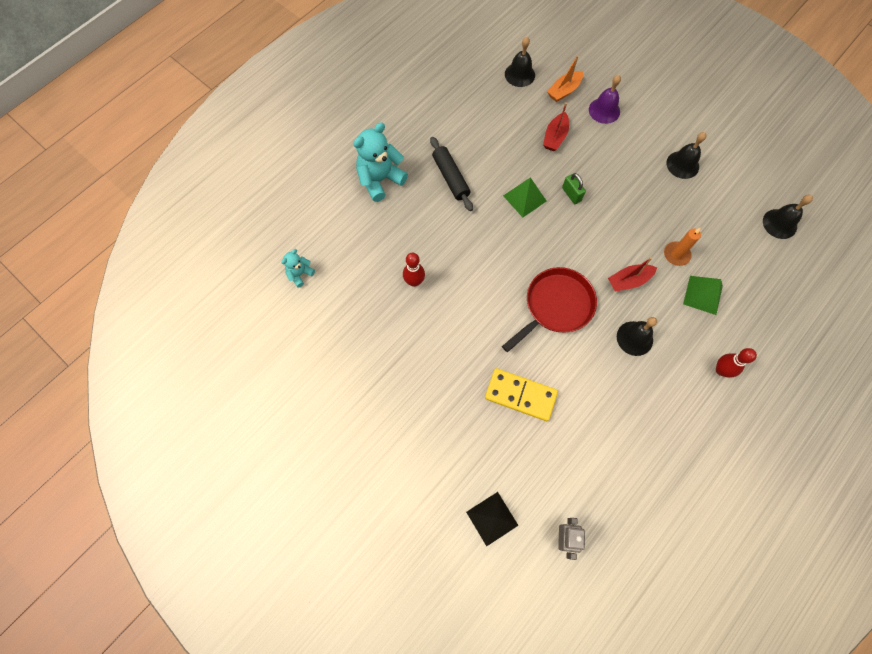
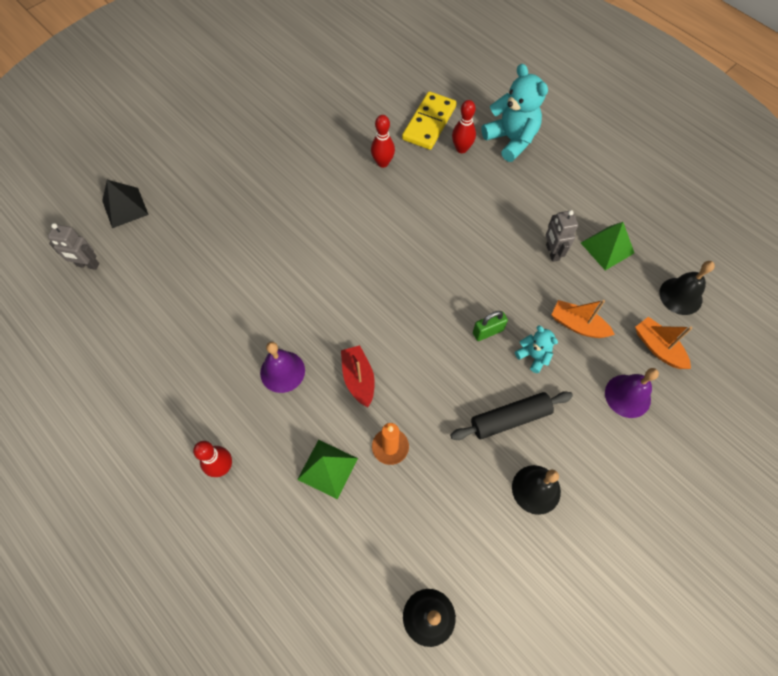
camera: 95 degrees right, 5 degrees down
(300, 274) = (401, 73): turquoise teddy bear -> turquoise teddy bear (533, 356)
(393, 218) = (461, 149): none -> red bowling pin
(450, 177) = (513, 205): black rolling pin -> black rolling pin (510, 418)
(493, 152) = (552, 252): none -> grey robot
(520, 395) = (239, 245): yellow domino -> yellow domino (429, 123)
(524, 198) = (483, 278): green pyramid -> green pyramid (607, 248)
(555, 137) = (577, 325): red boat -> orange boat
(556, 306) = (336, 292): red pan -> none
(634, 338) = (282, 371): black bell -> purple bell

